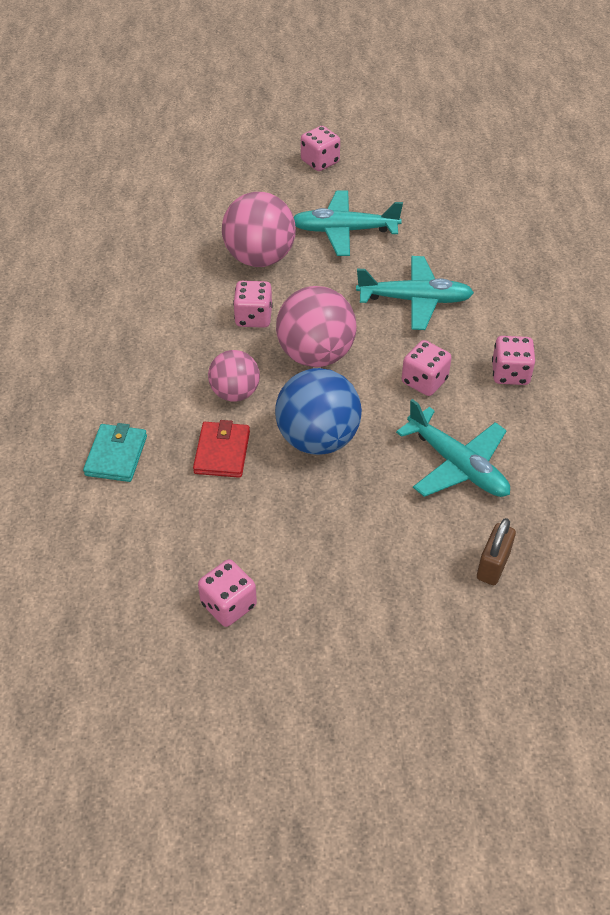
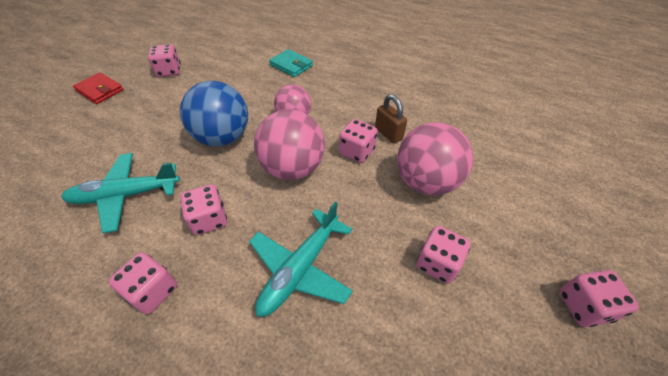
camera: 120 degrees right, 0 degrees up
(222, 452) = (255, 98): red wallet -> red wallet (100, 90)
(344, 230) = (437, 263): turquoise plane -> pink dice
(493, 566) = (50, 171): brown padlock -> brown padlock (388, 134)

